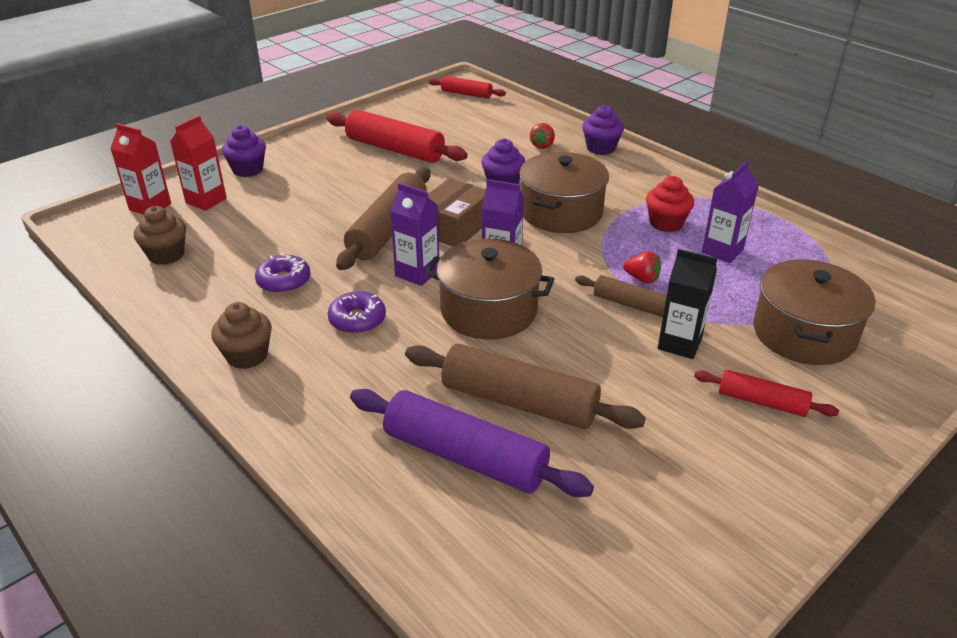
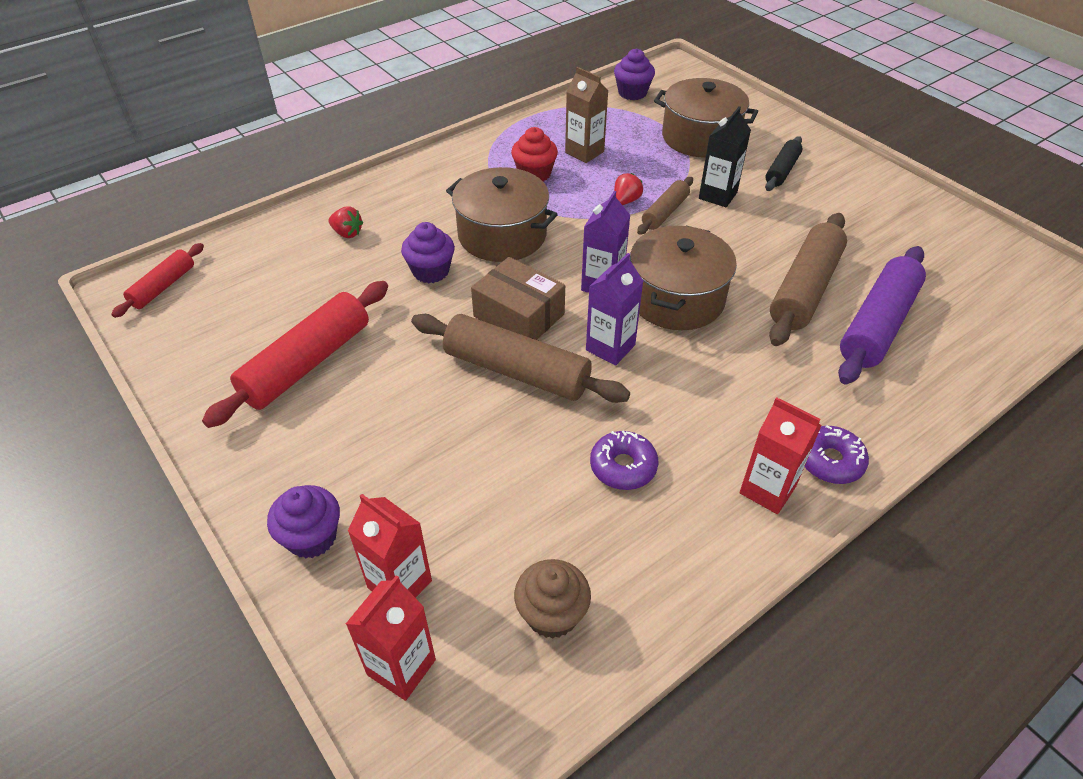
camera: 85 degrees left, 10 degrees up
(247, 355) = (767, 490): brown cupcake -> red carton
(357, 320) = (697, 396): purple donut -> purple donut (830, 461)
(600, 148) = (370, 192): purple cupcake -> purple cupcake (632, 93)
(722, 251) = (584, 152): purple carton -> brown carton
(762, 402) = (782, 170): red rolling pin -> black rolling pin

